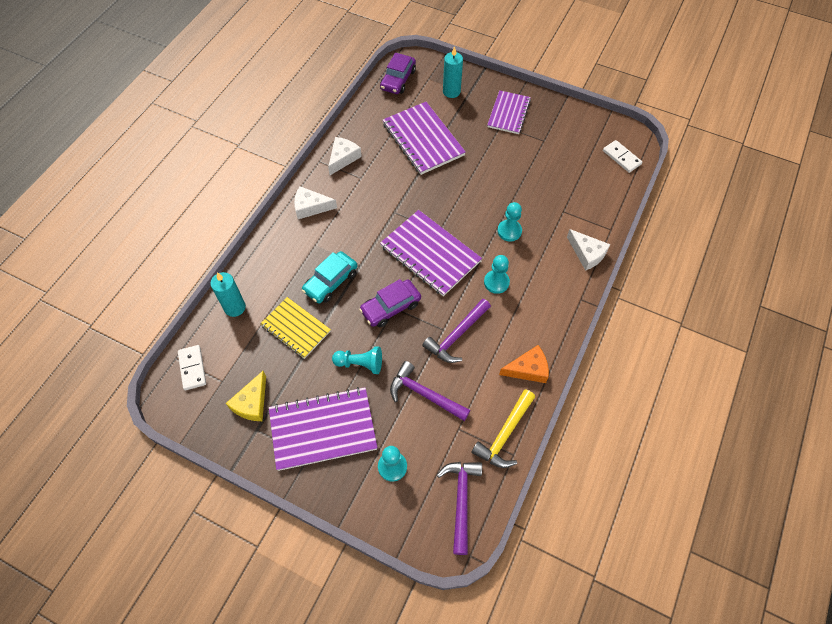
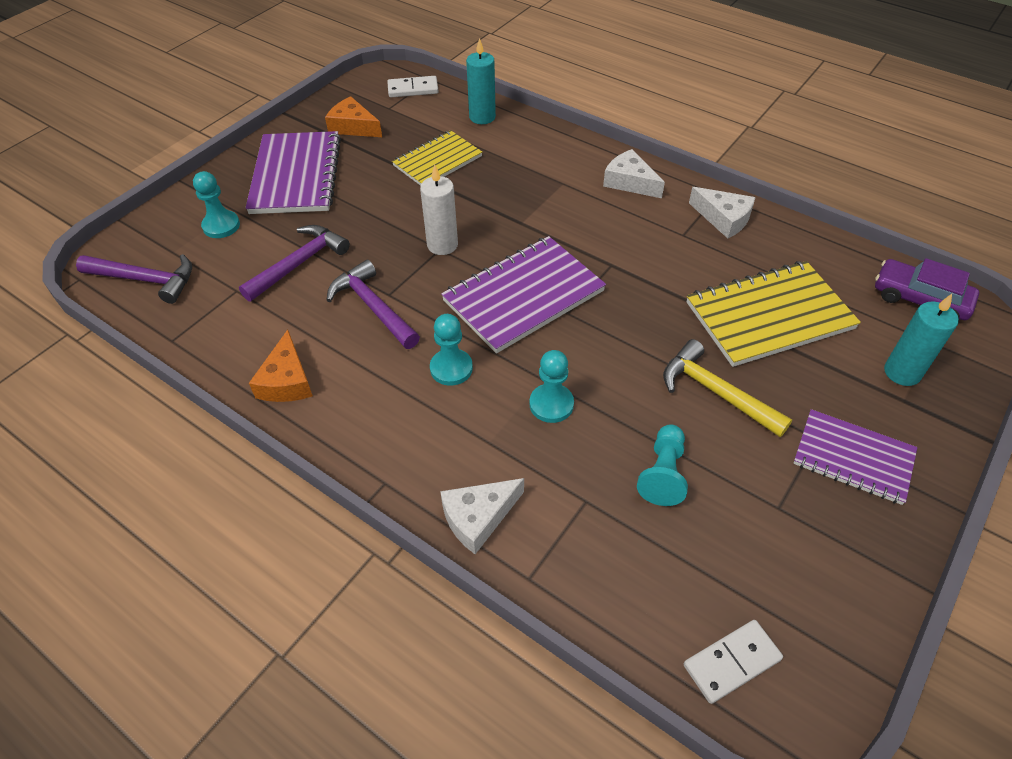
camera: 100 degrees right, 10 degrees down
(252, 403) = (353, 127): yellow cheese -> orange cheese
(310, 207) = (629, 182): white cheese -> white cheese turned 60 degrees counterclockwise
(330, 281) = (499, 193): turquoise car -> none
(360, 364) = (367, 210): turquoise pawn -> turquoise pawn (663, 473)
(390, 307) = (442, 245): purple car -> white candle
(423, 139) = (769, 316): purple notebook -> yellow notebook
(505, 434) = (203, 336): yellow hammer -> yellow hammer (716, 392)

